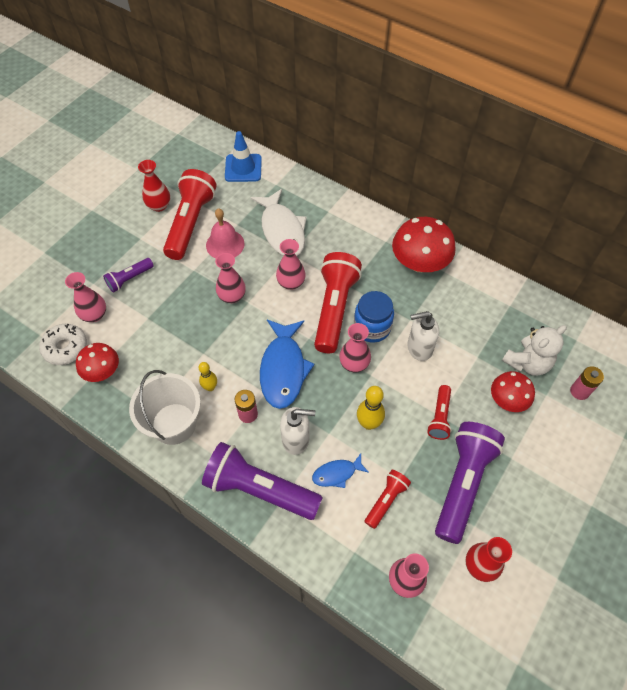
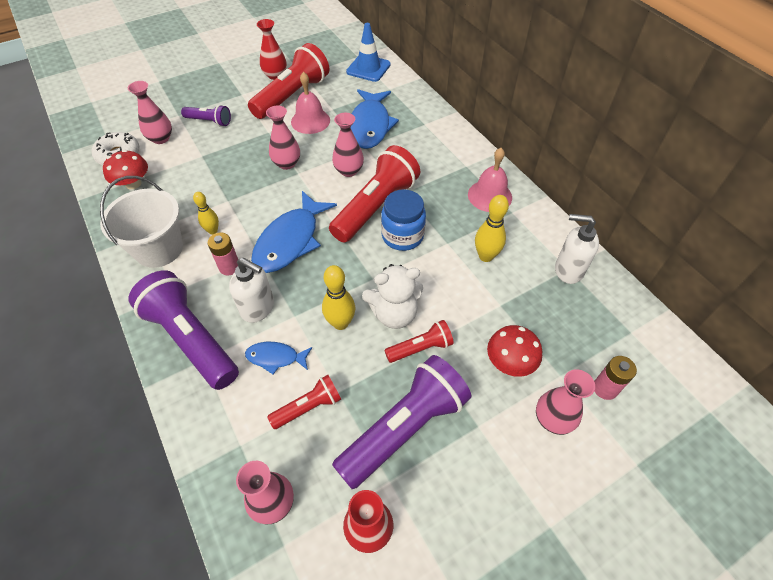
camera: 25 degrees right, 5 degrees down
(129, 279) = (209, 121): purple flashlight -> purple flashlight turned 150 degrees counterclockwise
(282, 230) = (370, 126): white fish -> blue fish
(354, 364) = (362, 262): pink vase -> pink vase (553, 419)
(419, 263) = (489, 196): red mushroom -> pink bell
(419, 348) = (440, 272): white soap dispenser -> white soap dispenser (568, 270)
(439, 417) = (420, 348): red flashlight -> red flashlight turned 150 degrees counterclockwise
(445, 319) = (486, 256): none -> yellow bowling pin
(527, 363) = (556, 333): white teddy bear -> white teddy bear (394, 313)

